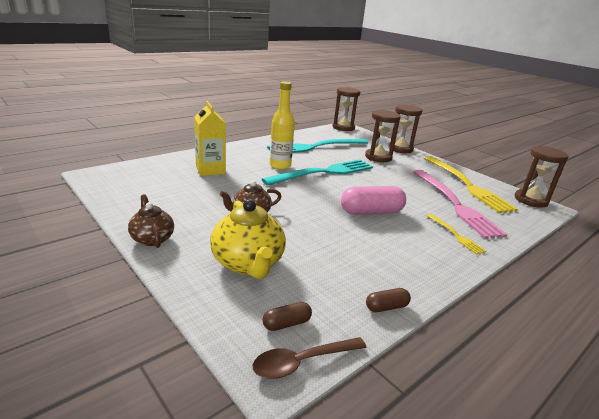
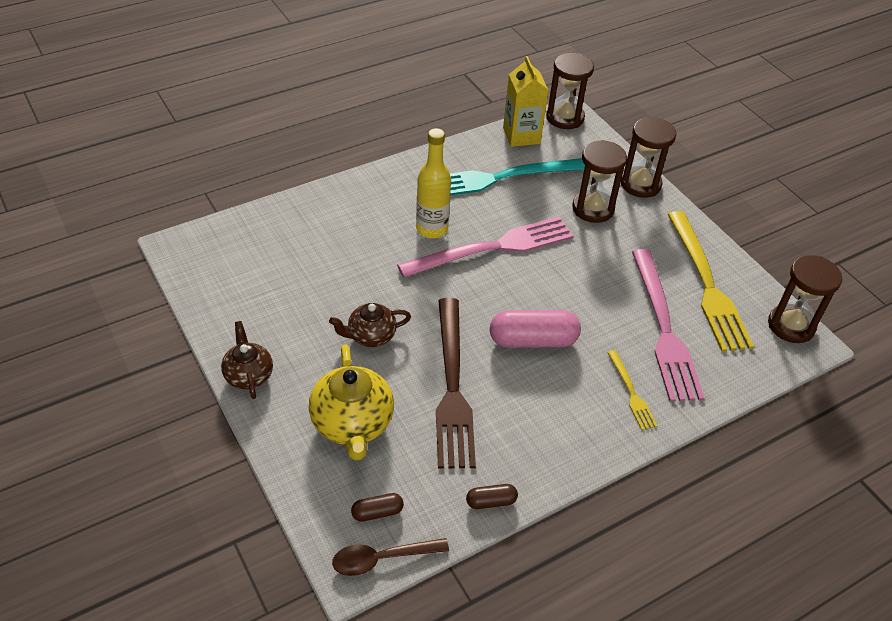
camera: 10 degrees right, 20 degrees up
(210, 170) = (330, 238): yellow carton -> yellow carton (521, 136)
(323, 173) = (492, 248): turquoise fork -> pink fork
(323, 237) = (452, 386): none -> brown fork

